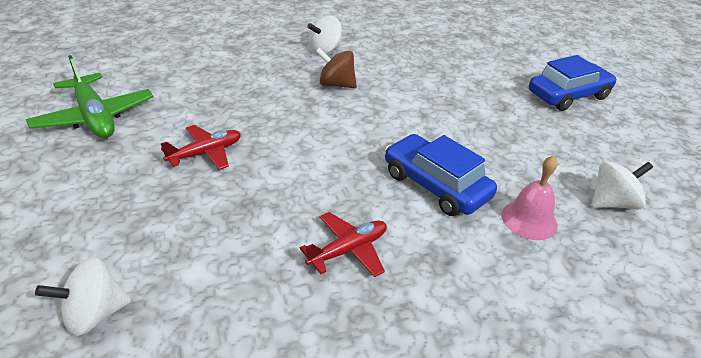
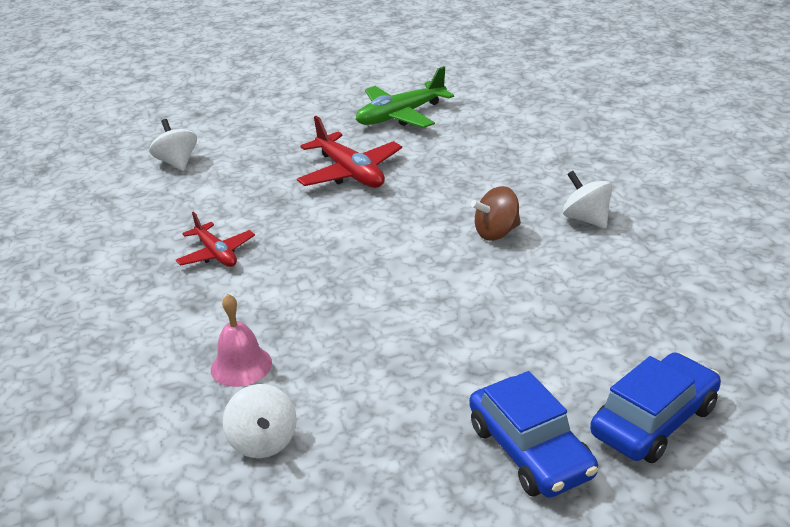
camera: 95 degrees right, 5 degrees down
(205, 153) = (350, 173): red plane -> red plane, size x1.56
(336, 85) = (497, 232): brown spinning top -> brown spinning top turned 135 degrees counterclockwise
(435, 185) = (301, 303): blue car -> blue car (654, 421)

